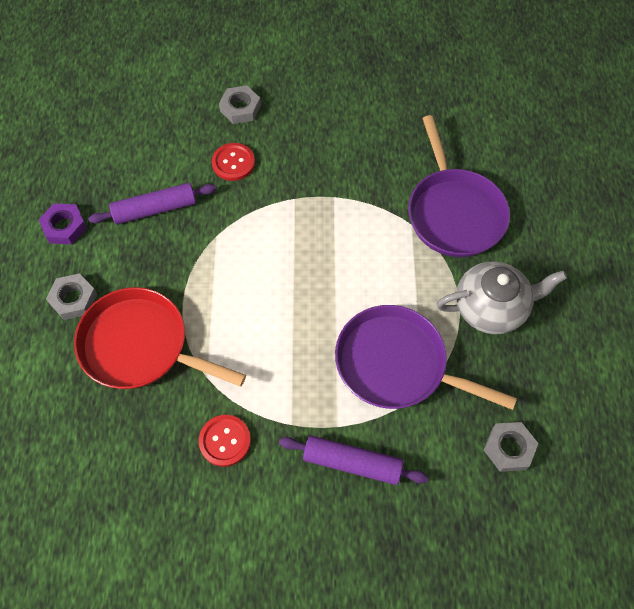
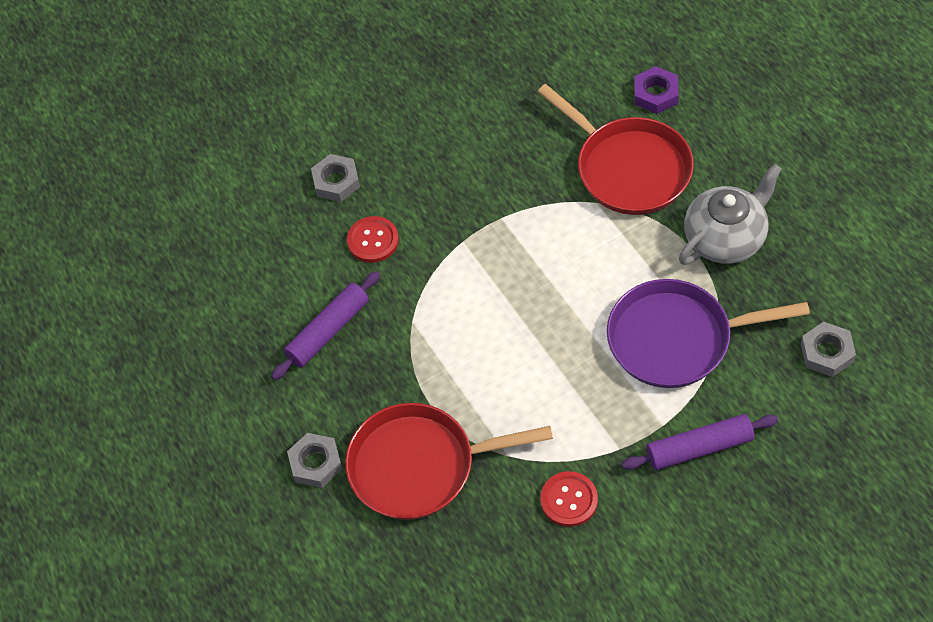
camera: 25 degrees left, 5 degrees down
(64, 227) = (247, 401): purple nut -> purple nut (656, 94)
(454, 212) = (628, 168): purple pan -> red pan

